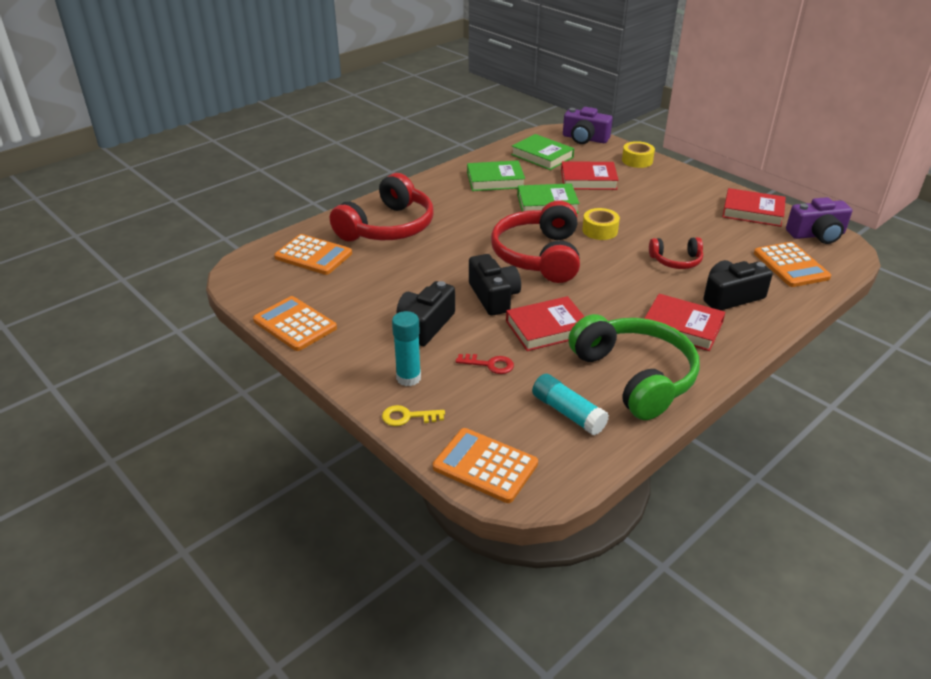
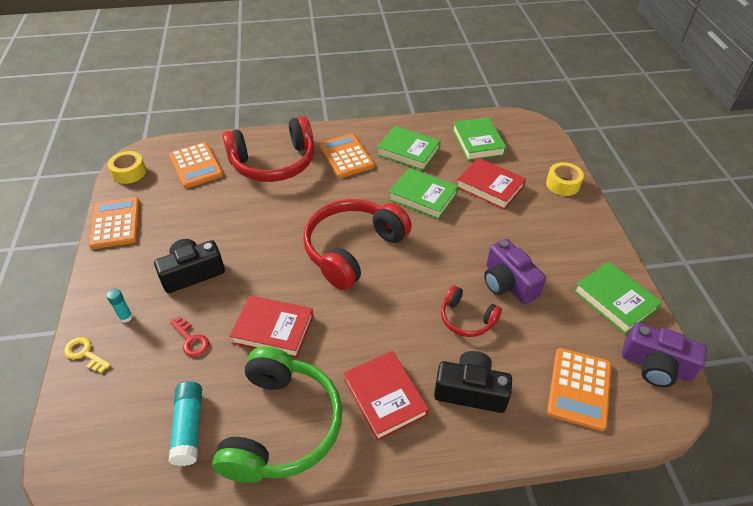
camera: 35 degrees right, 10 degrees up
(408, 378) = (126, 317): turquoise glue stick -> turquoise glue stick, size x0.58
(485, 466) = (77, 437): orange calculator -> orange calculator (346, 156)
(494, 297) = (271, 273): black camera -> none
(585, 139) = (539, 138): purple camera -> purple camera (508, 283)
(600, 230) = (436, 248): yellow tape -> yellow tape (129, 172)
(752, 211) = (615, 300): red book -> green book

